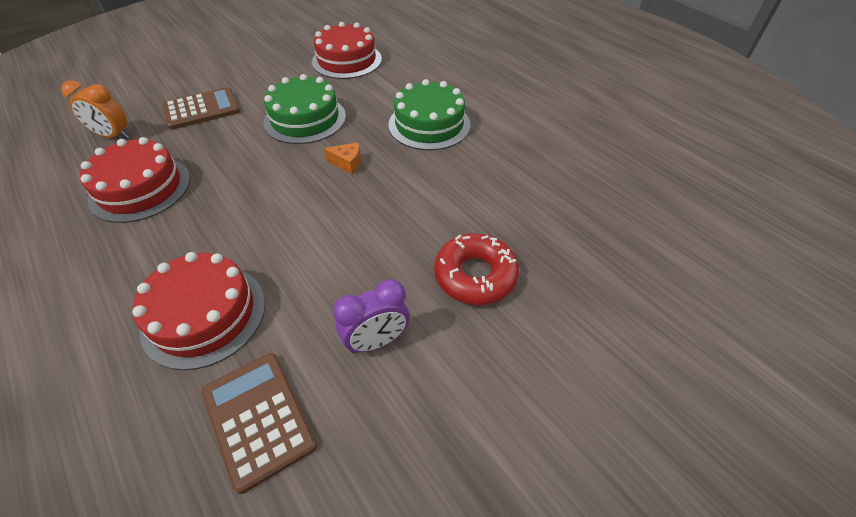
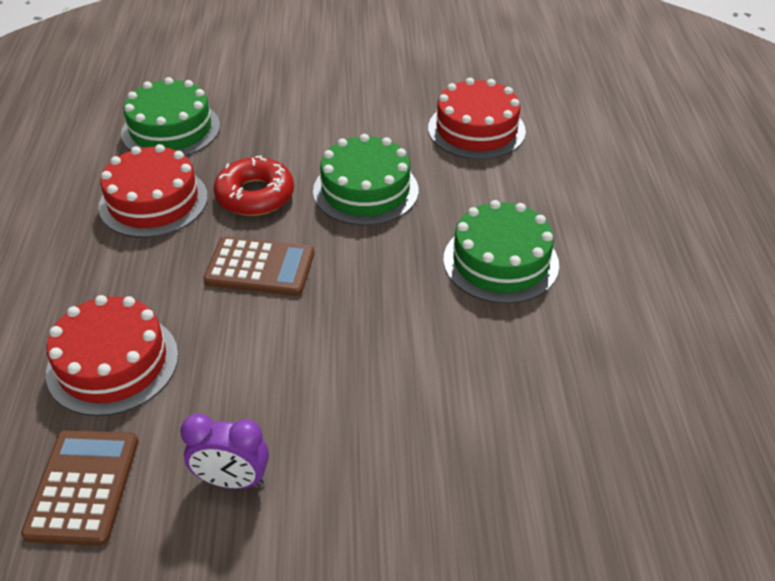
camera: 35 degrees right, 5 degrees down
(113, 136) = (171, 129): orange clock -> green cake
(202, 109) = (272, 132): brown calculator -> brown calculator (260, 267)
(347, 163) = (365, 268): orange cheese -> none
(475, 275) = (387, 472): red donut -> red donut (255, 195)

